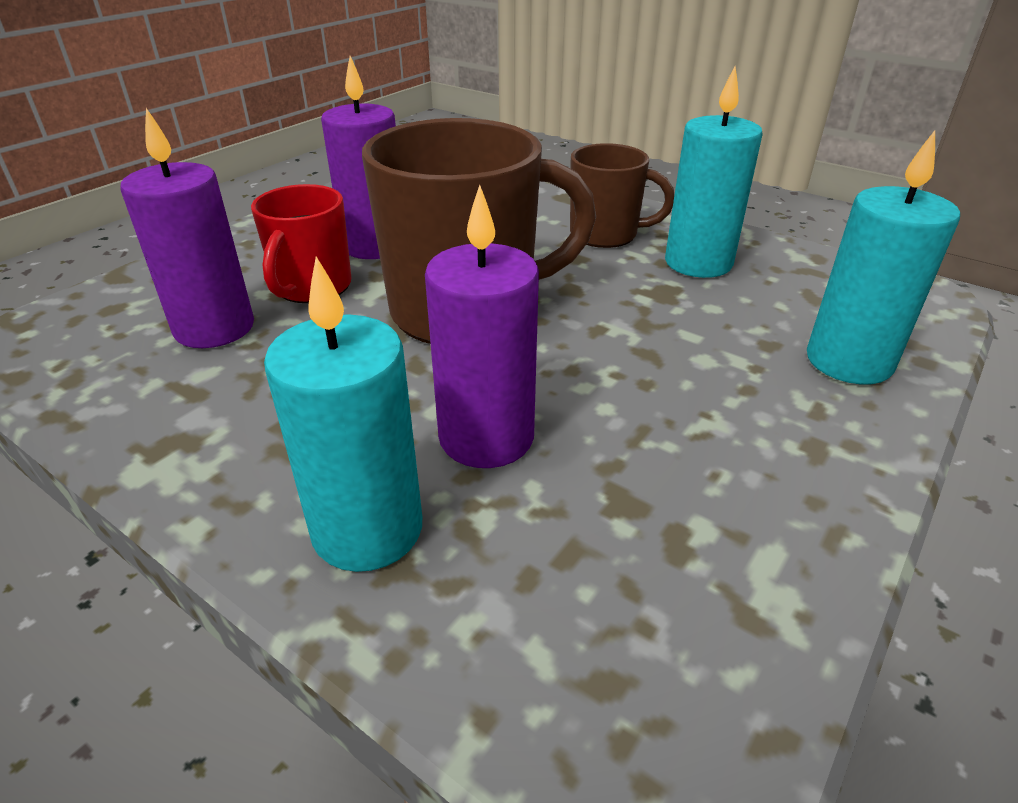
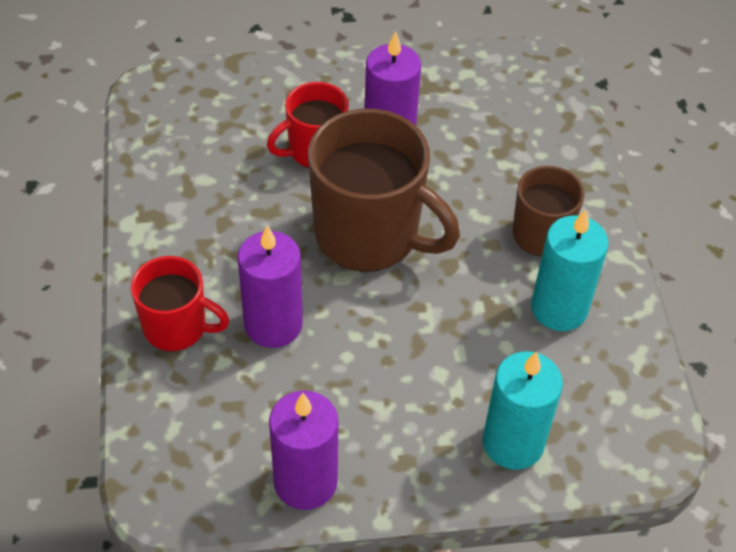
camera: 45 degrees right, 15 degrees up
(214, 328) = (237, 148): purple candle -> purple candle (305, 482)
(367, 529) = (177, 327): turquoise candle -> red mug

